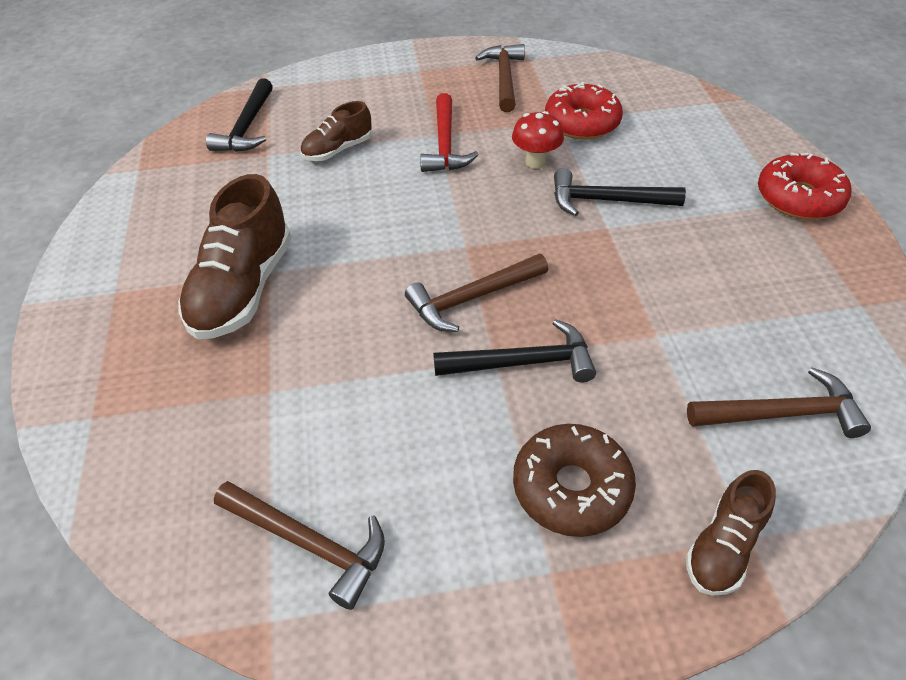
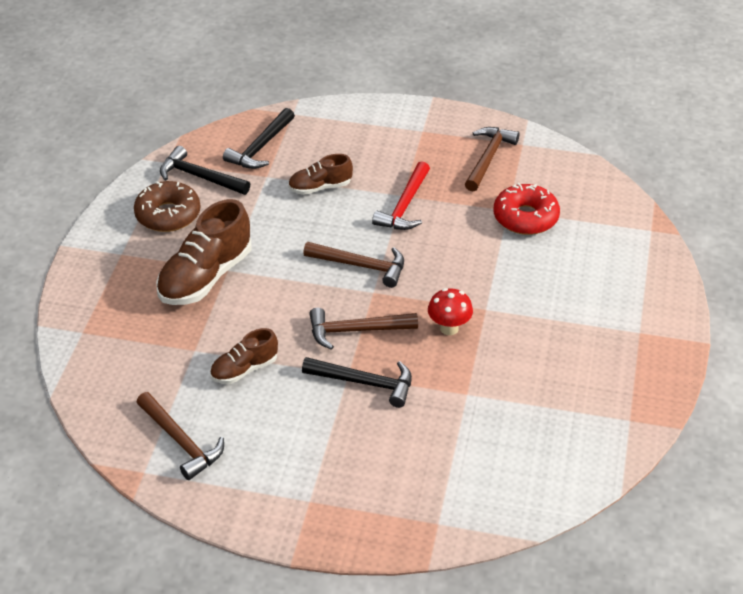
camera: 20 degrees right, 5 degrees down
(535, 162) = (466, 241): red mushroom -> red mushroom (449, 328)
(571, 488) = (349, 463): brown donut -> brown donut (168, 215)
(607, 201) = (499, 289): black hammer -> black hammer (199, 177)
(723, 546) = (419, 522): brown shoe -> brown shoe (244, 369)
(781, 413) = (513, 466): brown hammer -> brown hammer (361, 266)
(799, 198) = (651, 330): red donut -> none

